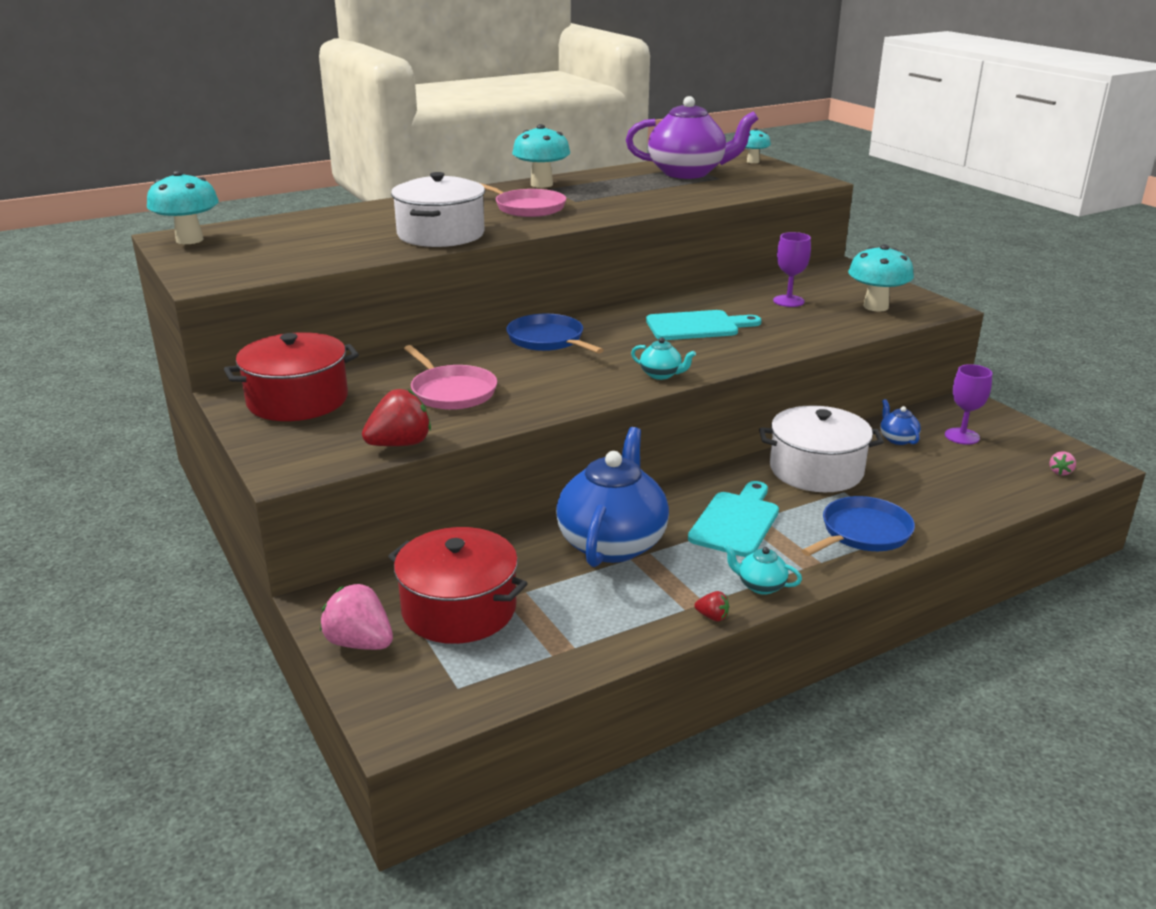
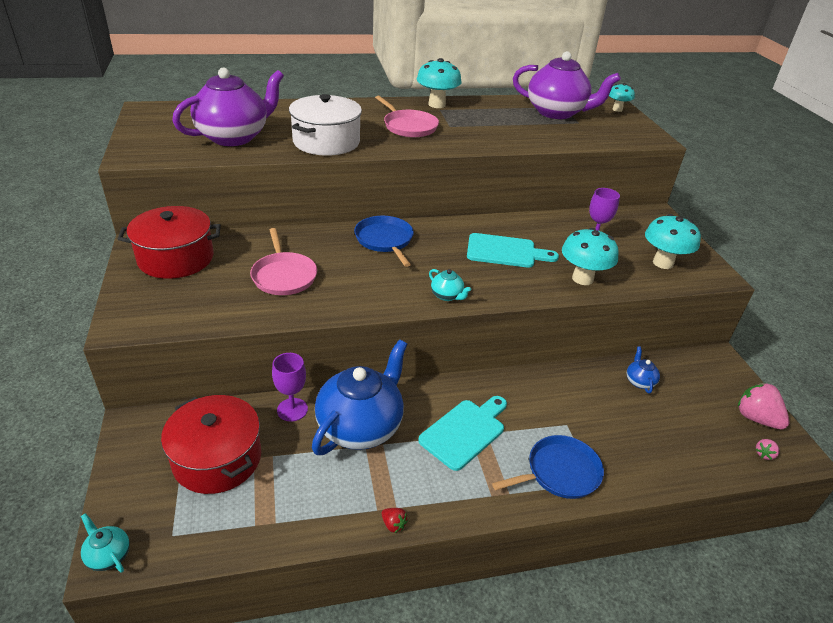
camera: 15 degrees right, 10 degrees up
(189, 240) = (155, 114): turquoise mushroom -> turquoise mushroom (582, 278)
(320, 246) = (234, 137): none -> purple teapot
(360, 643) = (133, 470): pink strawberry -> pink strawberry (756, 418)
(400, 444) = (214, 319): red strawberry -> none
(760, 586) = (448, 504): turquoise teapot -> turquoise teapot (108, 555)
(816, 470) = (556, 396): white pot -> none
(962, 436) = (696, 392): purple goblet -> purple goblet (292, 409)

